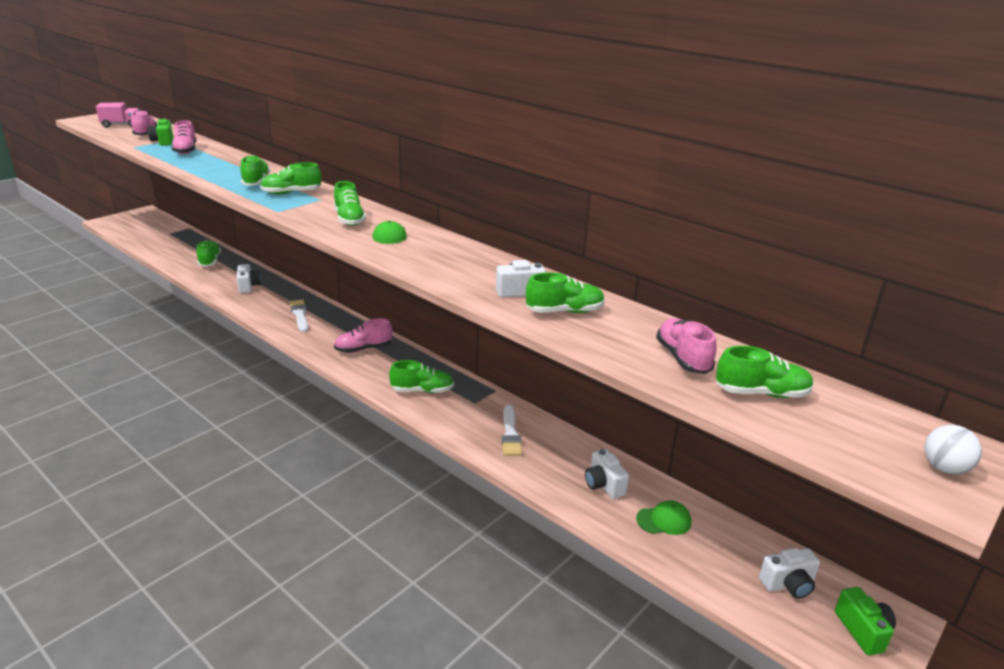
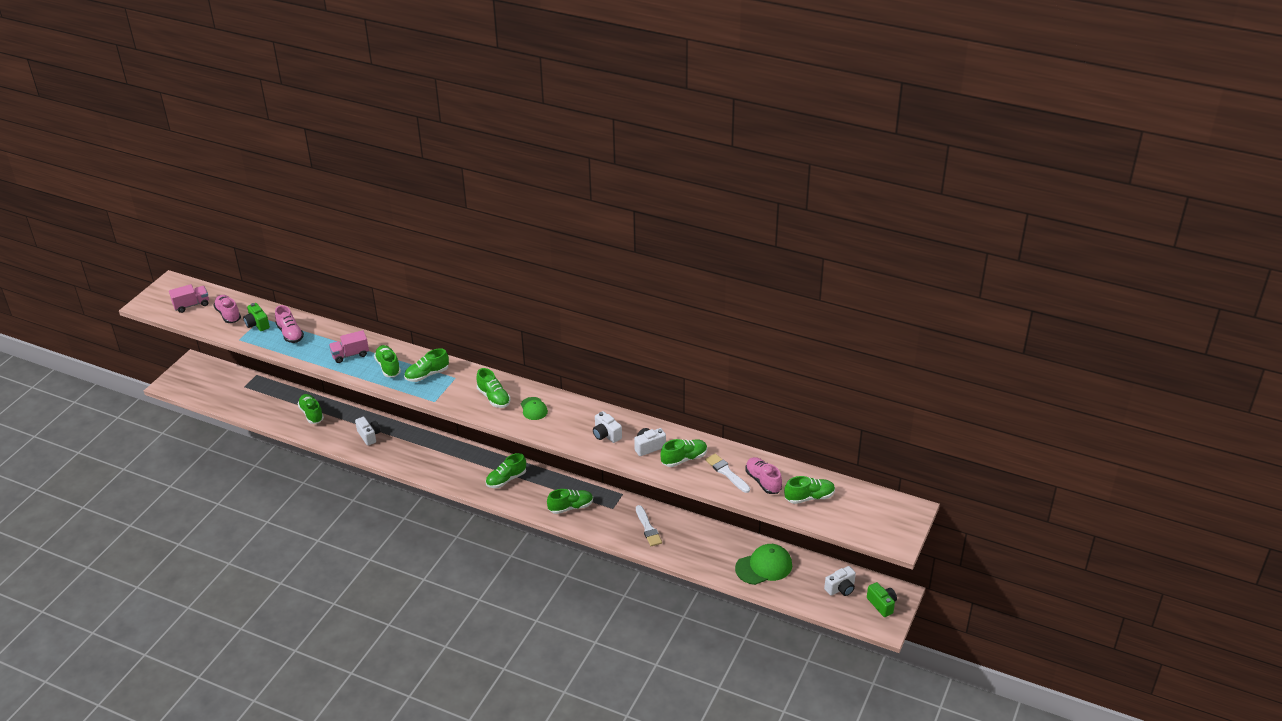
camera: 15 degrees left, 10 degrees up
(227, 170) = (350, 355): none -> pink truck
(300, 315) = (434, 457): white brush -> white brush (726, 472)
(363, 349) = (506, 479): pink shoe -> green shoe
(604, 485) = (721, 551): white camera -> white camera (606, 435)
(664, 520) = (764, 566): green cap -> green cap, size x1.71
(944, 468) = (899, 525): white ball -> none

